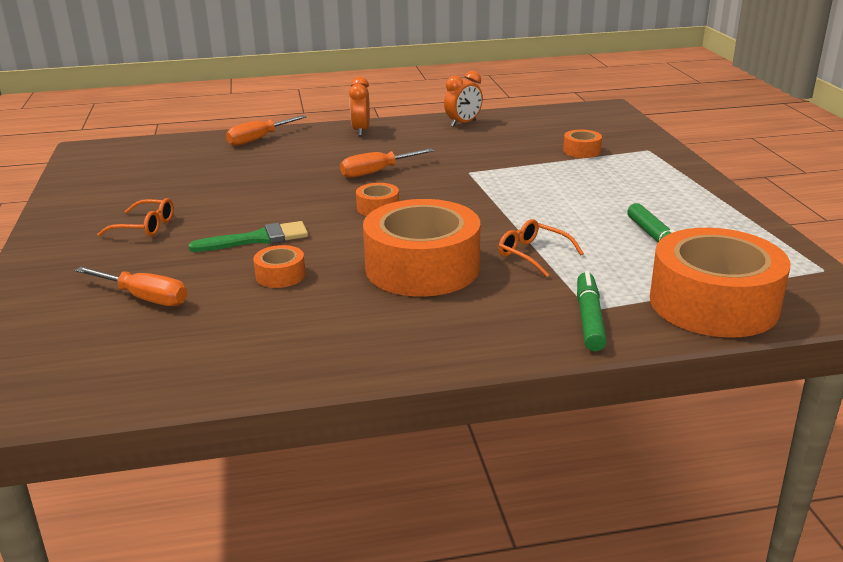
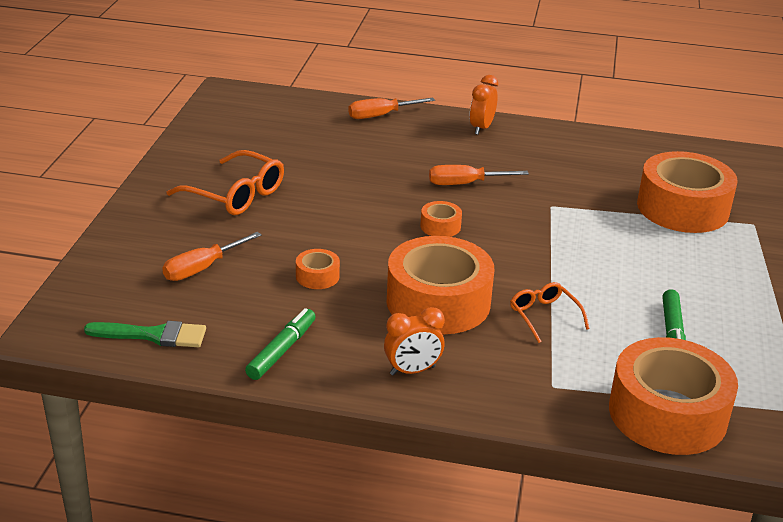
camera: 20 degrees right, 5 degrees up
(144, 227) = (235, 194): orange glasses -> orange glasses, size x1.67
(144, 298) = (202, 268): orange screwdriver -> orange screwdriver turned 90 degrees clockwise
(257, 239) = (319, 233): green brush -> green brush (153, 335)
(463, 123) = (588, 142): orange clock -> orange clock (412, 371)
(581, 151) = (682, 208): orange tape -> orange tape, size x2.33
(589, 319) = (544, 395): green marker -> green marker (281, 350)

